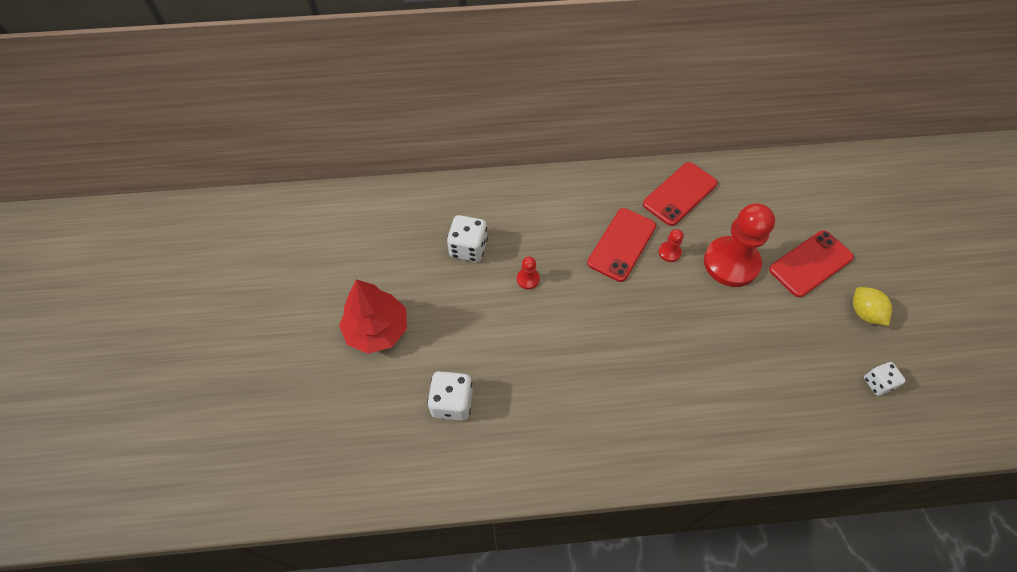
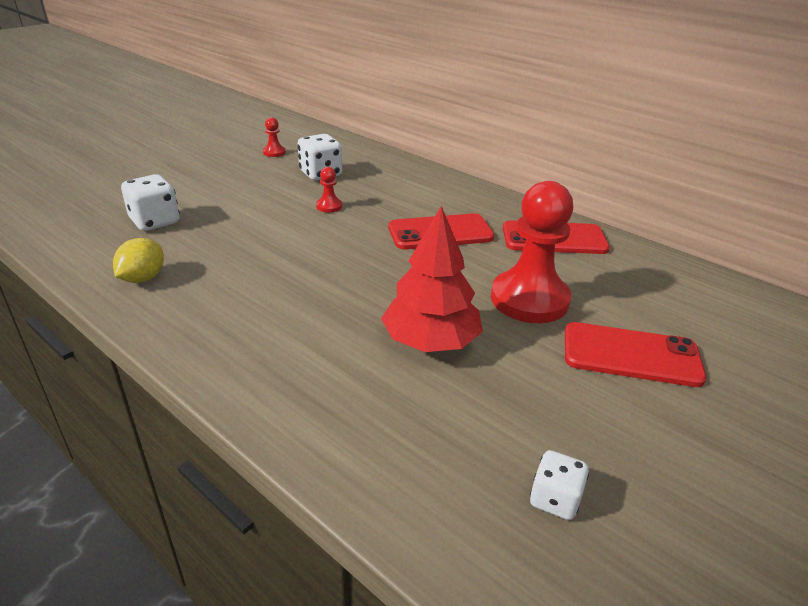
camera: 45 degrees right, 25 degrees down
(377, 329) = (191, 171): red tree -> red tree (430, 341)
(669, 252) = (476, 259): red pawn -> red pawn (274, 152)
(864, 313) = (643, 434): yellow lemon -> yellow lemon (143, 278)

